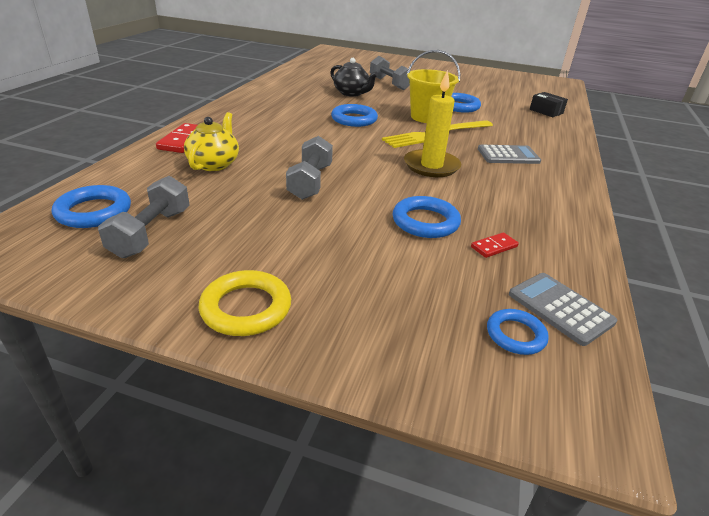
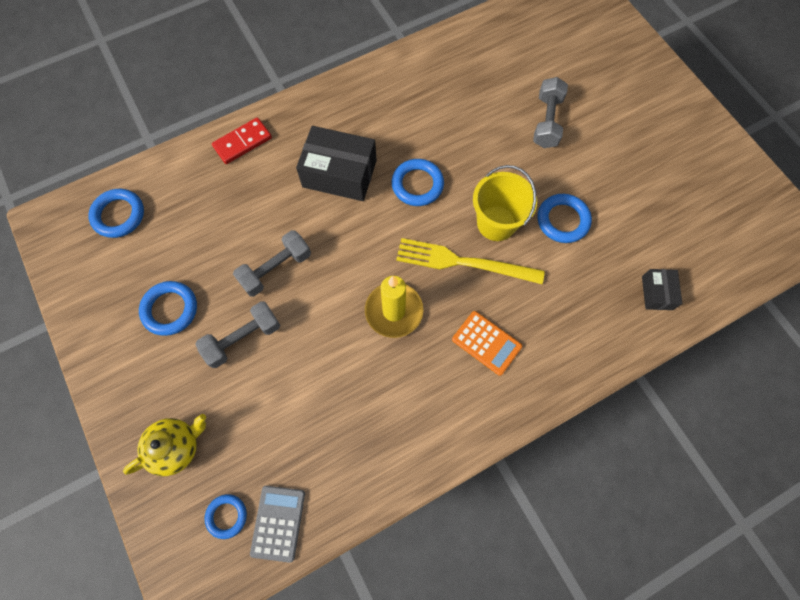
camera: 45 degrees right, 35 degrees up
(151, 233) = (131, 264): grey dumbbell -> grey dumbbell (243, 339)
(214, 164) = (234, 196): yellow teapot -> yellow teapot (176, 447)
(246, 308) = (121, 377): yellow ring -> none
(291, 130) = (339, 174): none -> black box
(351, 93) = (476, 125): black teapot -> none
(425, 222) = (300, 378): blue ring -> blue ring (170, 309)
(494, 247) = (312, 441): red domino -> none
(508, 155) = (486, 343): grey calculator -> orange calculator

